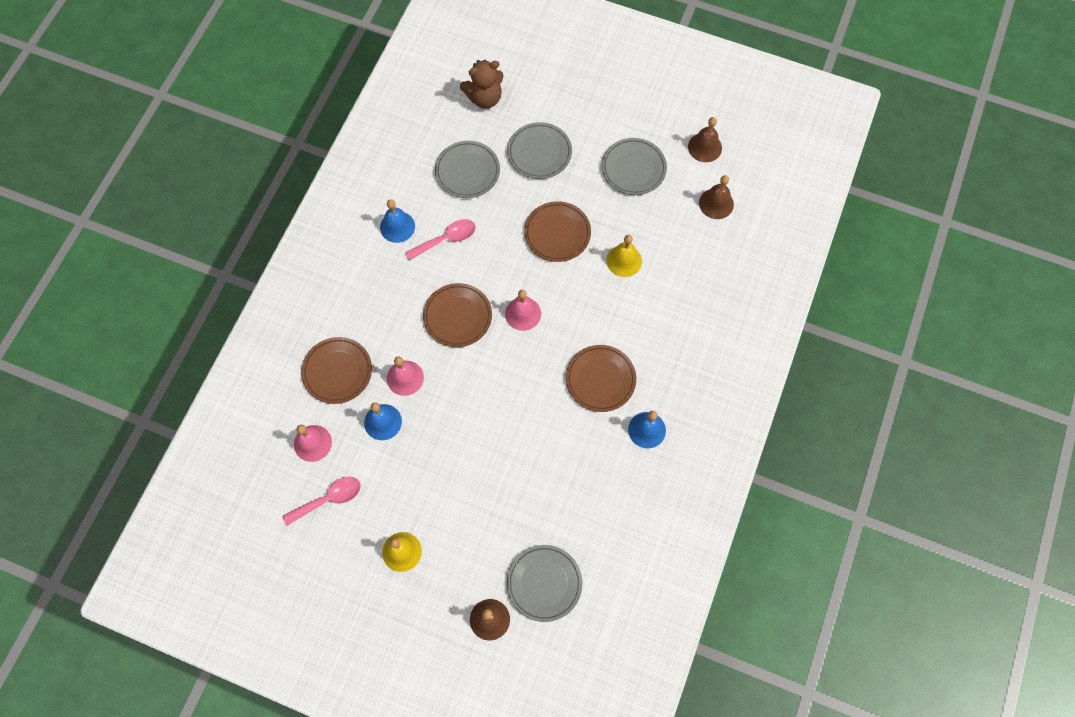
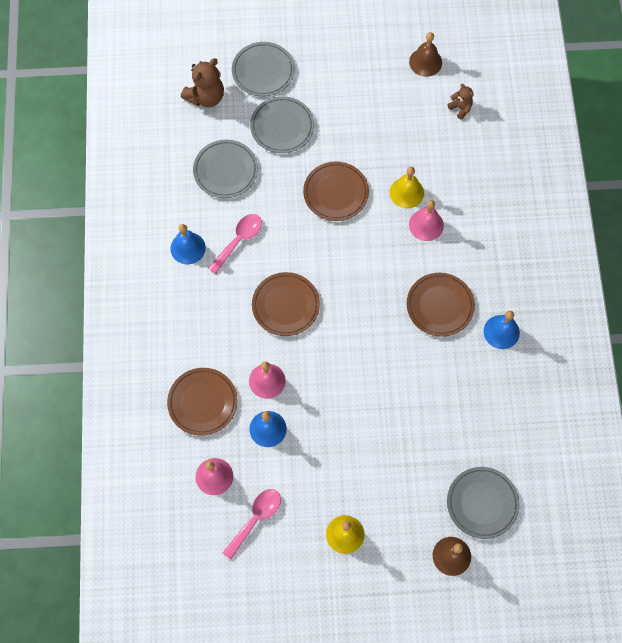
camera: 25 degrees left, 0 degrees up
(523, 313) = (342, 277): pink bell -> pink bell (426, 225)
(633, 168) = (373, 107): grey plate -> grey plate (263, 71)
(716, 203) = (460, 108): brown bell -> brown teddy bear

